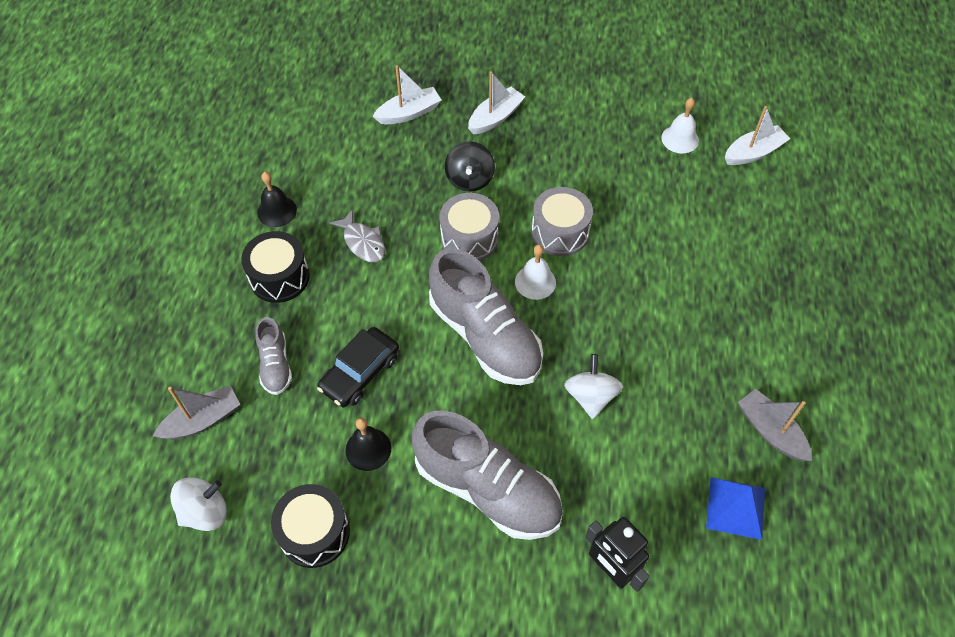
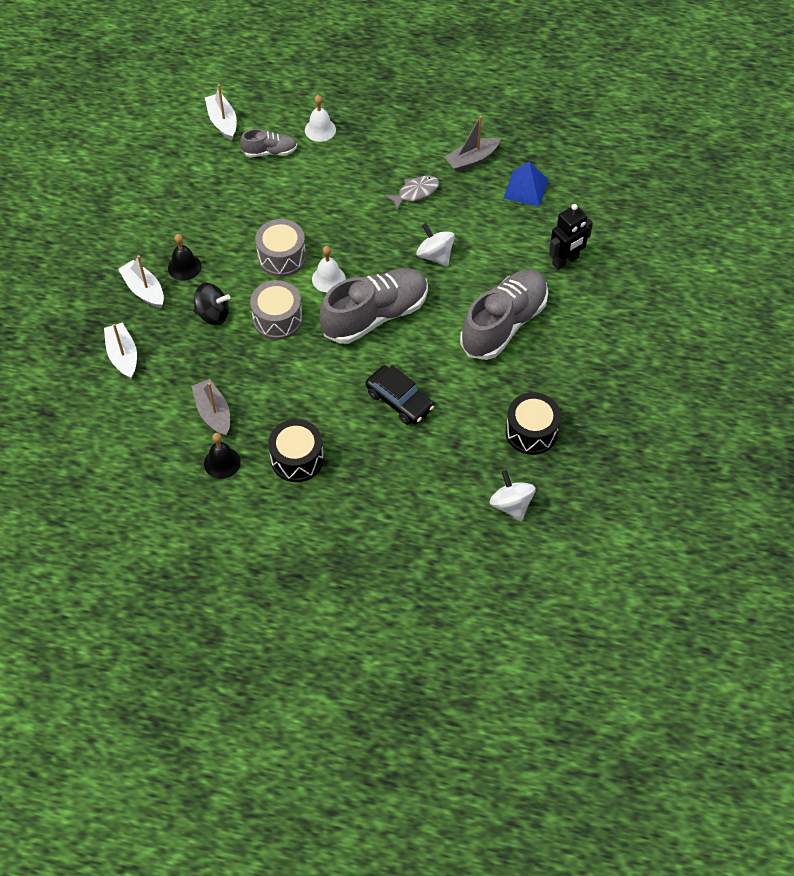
camera: 85 degrees left, 0 degrees up
(202, 420) = (432, 511): grey boat -> grey boat (213, 413)
(275, 365) = (385, 460): grey shoe -> grey shoe (270, 152)
(363, 242) = (269, 396): grey fish -> grey fish (415, 192)
(368, 449) = (466, 397): black bell -> black bell (184, 267)
(591, 396) = (435, 255): white spinning top -> white spinning top turned 45 degrees clockwise
(680, 139) = (198, 165): white bell -> white bell (320, 129)

